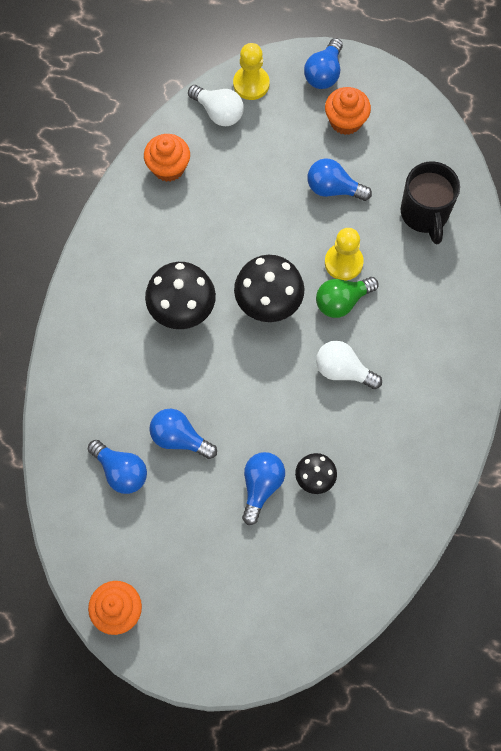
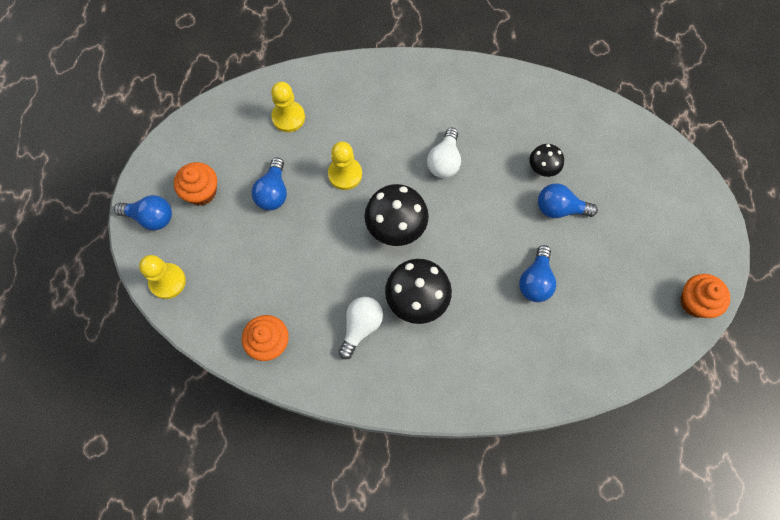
camera: 100 degrees left, 0 degrees up
(121, 471) = (578, 324): blue light bulb -> none
(218, 112) = (202, 306): white light bulb -> white light bulb (361, 327)
(342, 301) = (382, 170): green light bulb -> none
(425, 214) = (288, 117): black mug -> yellow pawn

